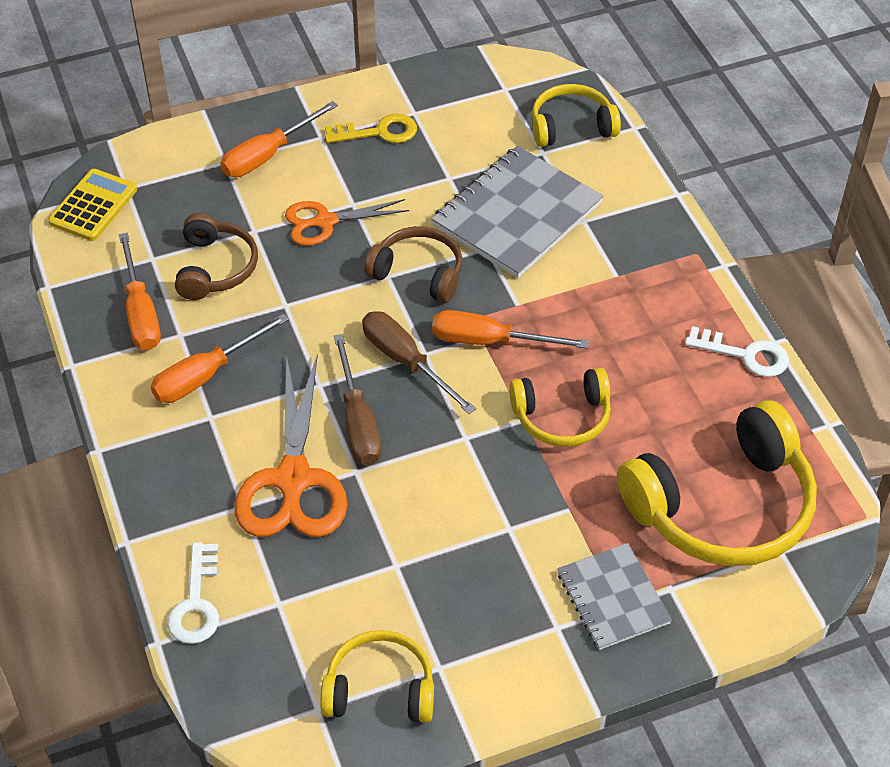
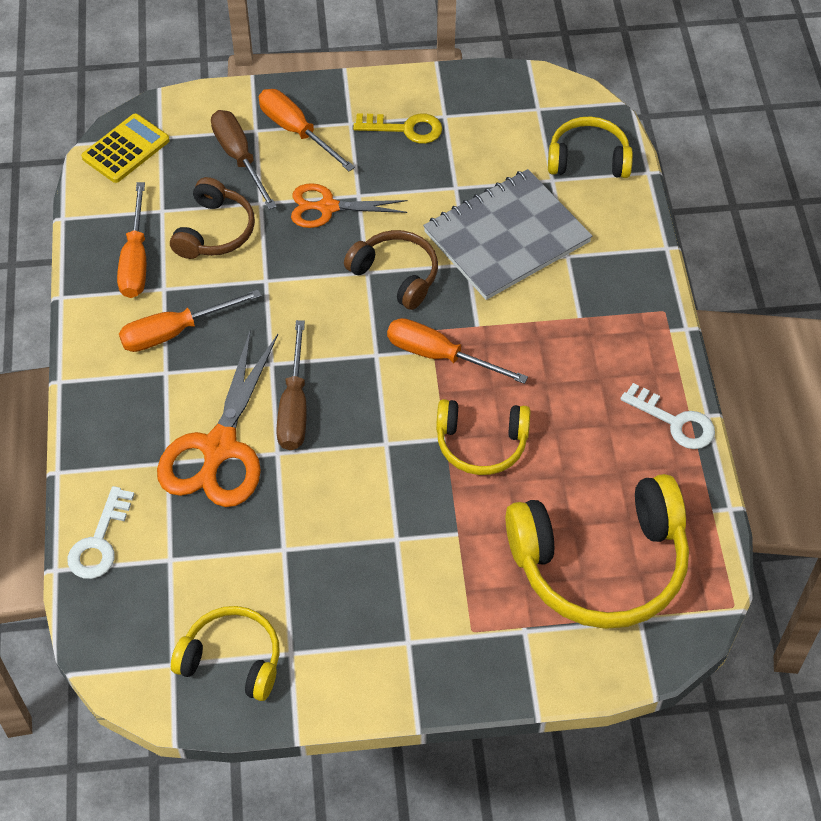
camera: 15 degrees right, 5 degrees up
(267, 155) = (296, 131): orange screwdriver -> orange screwdriver turned 75 degrees clockwise
(406, 361) = (356, 358): brown screwdriver -> brown screwdriver (239, 158)
(612, 598) = (468, 627): grey notebook -> none

